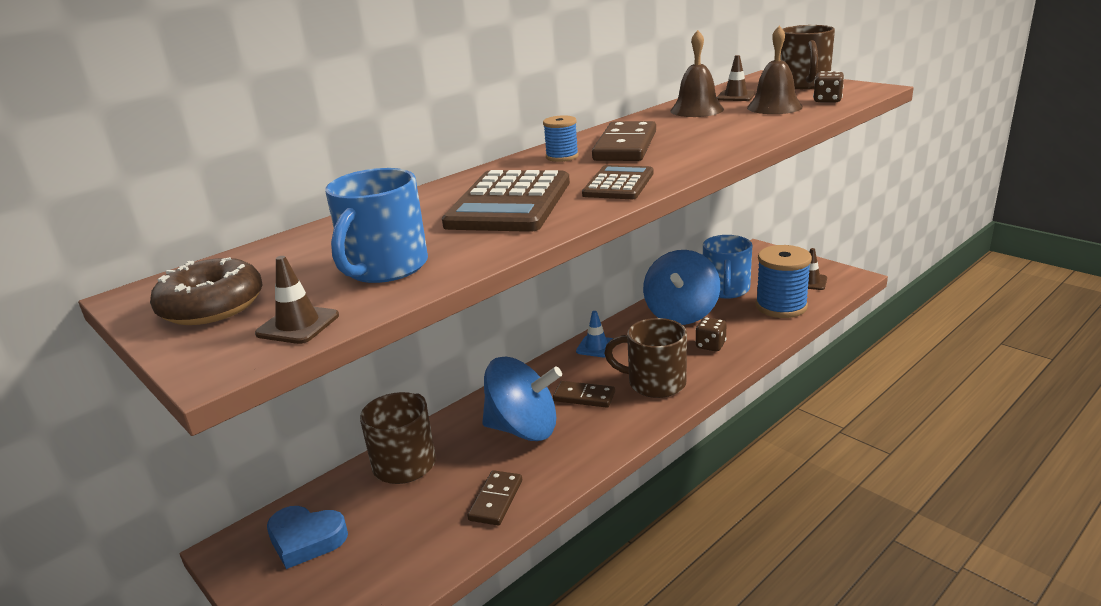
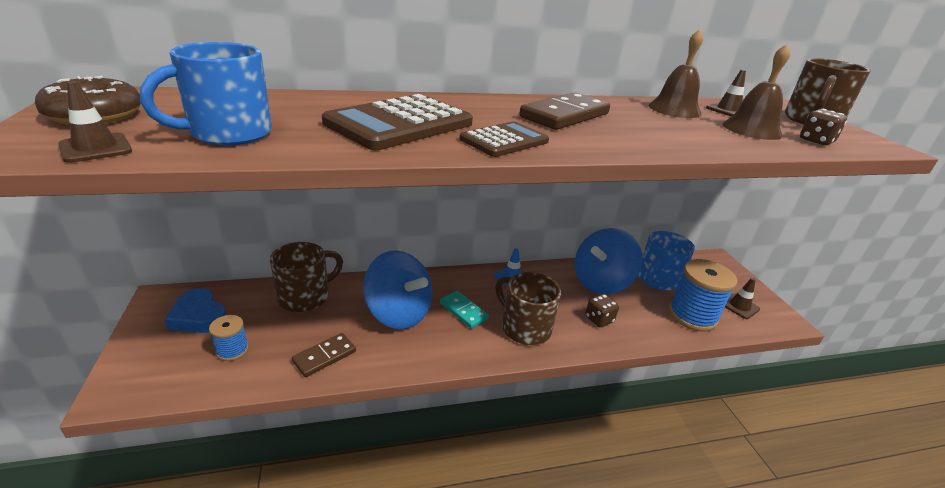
camera: 25 degrees right, 5 degrees up
(562, 157) = (503, 106): blue spool -> blue spool (232, 350)
(584, 397) = (463, 311): brown domino -> turquoise domino

